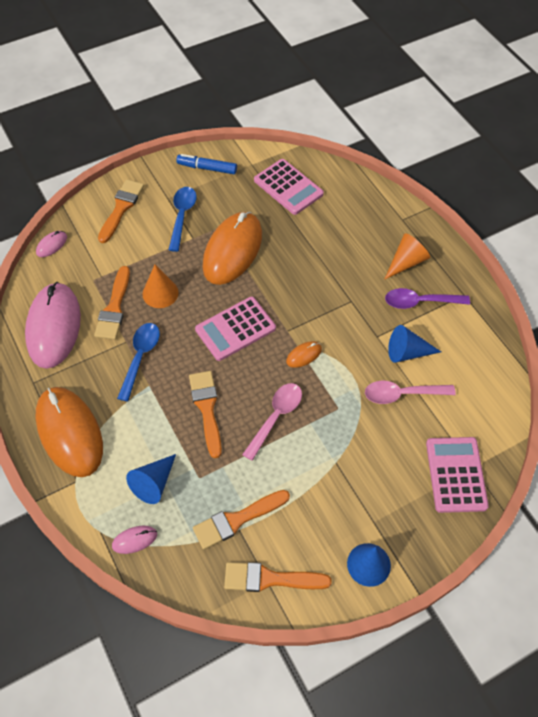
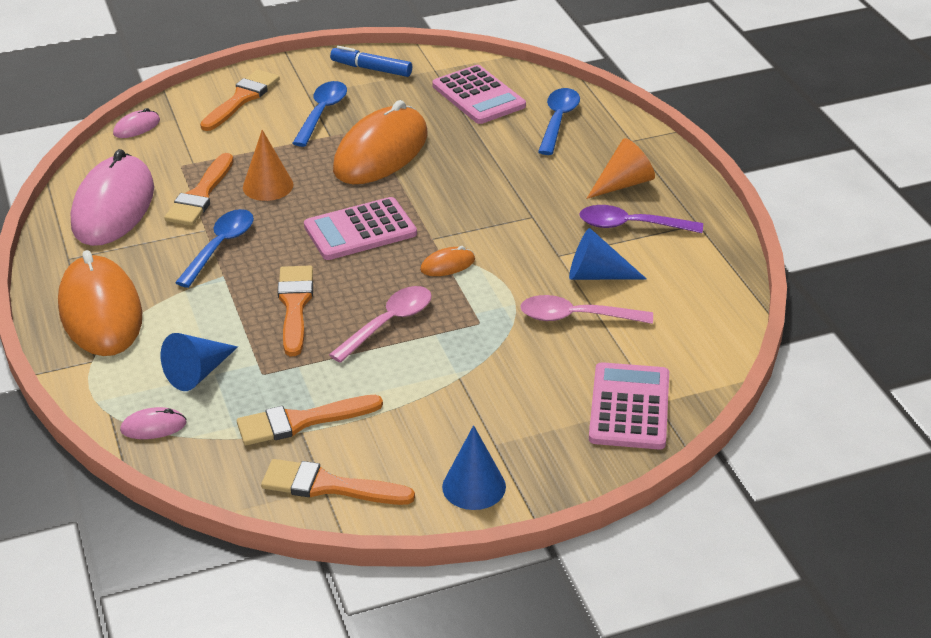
camera: 10 degrees right, 20 degrees down
(348, 206) = (558, 121): none -> blue spoon

